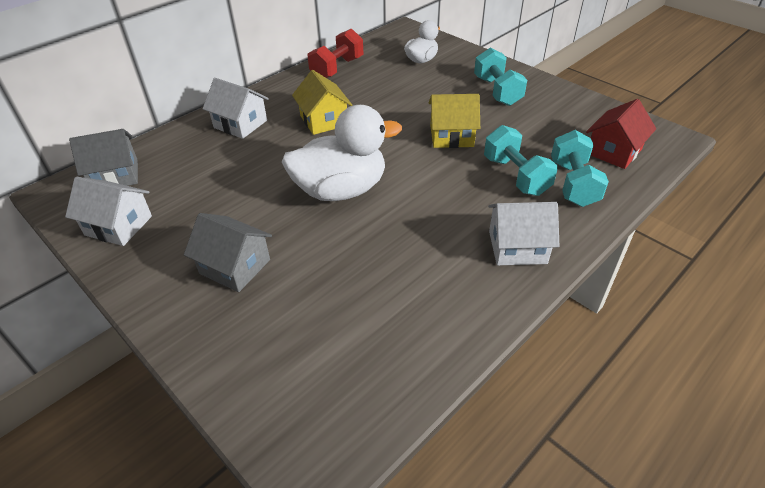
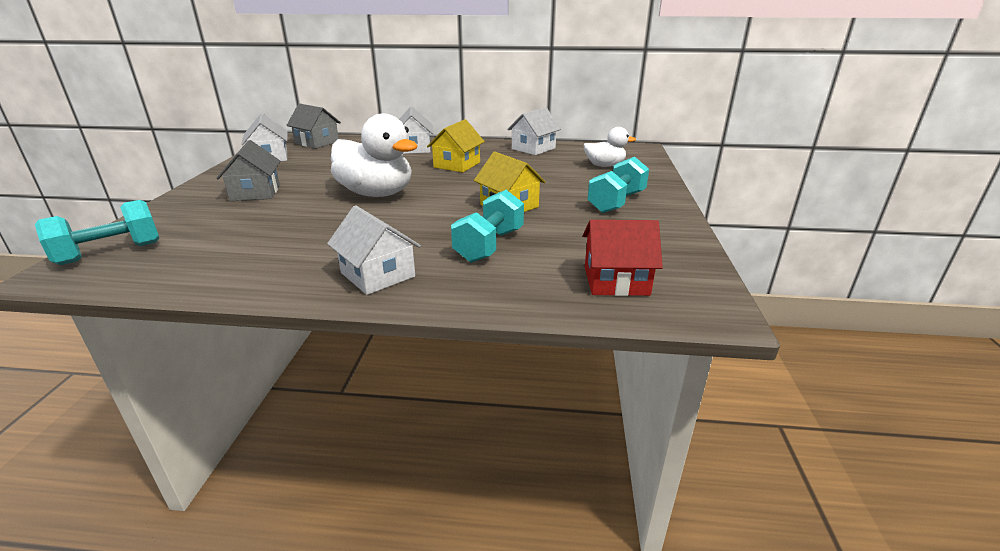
camera: 50 degrees right, 15 degrees down
(337, 68) = (533, 148): red dumbbell -> white house
(573, 184) = (518, 274): turquoise dumbbell -> turquoise dumbbell (110, 253)

